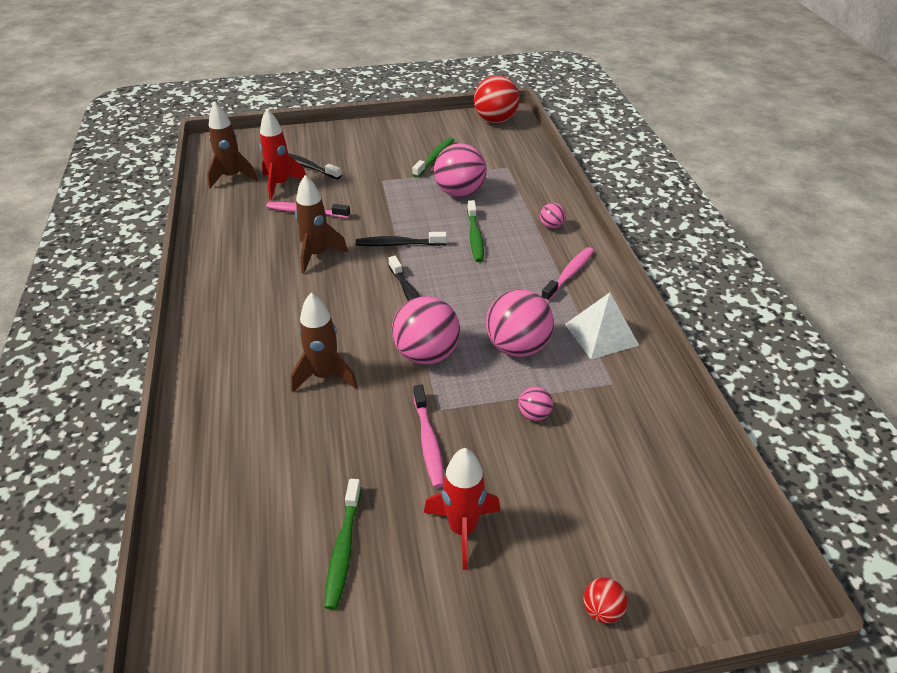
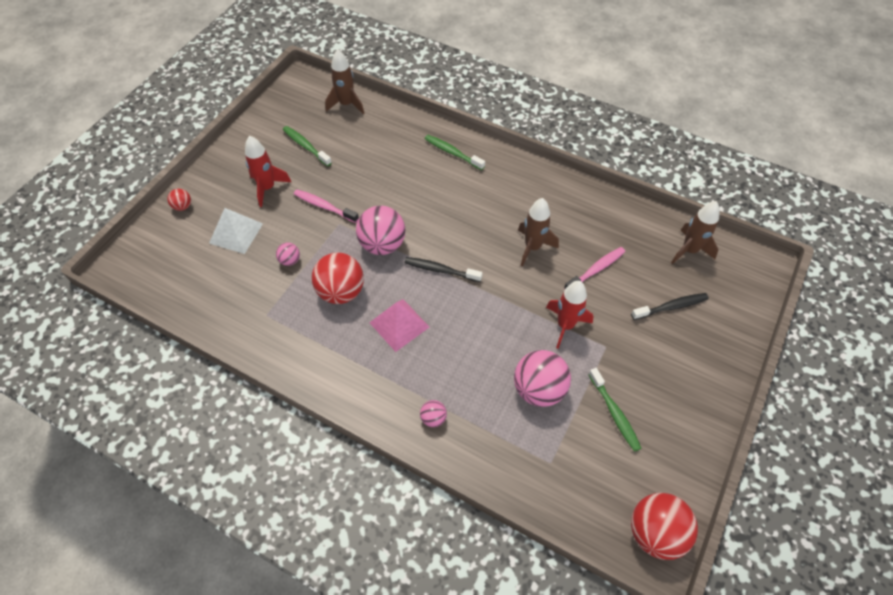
camera: 130 degrees right, 15 degrees up
(280, 184) = (652, 274): red rocket -> red rocket (565, 325)
(325, 376) = (413, 192): brown rocket -> brown rocket (346, 104)
(398, 244) = (503, 299): black toothbrush -> none
(475, 237) = (468, 353): green toothbrush -> green toothbrush (452, 152)
(500, 288) = (399, 324): none -> pink pyramid
(517, 347) = (341, 291): pink ball -> red ball
(569, 274) = (370, 379): pink toothbrush -> none
(601, 334) = (302, 344): white pyramid -> white pyramid (236, 233)

